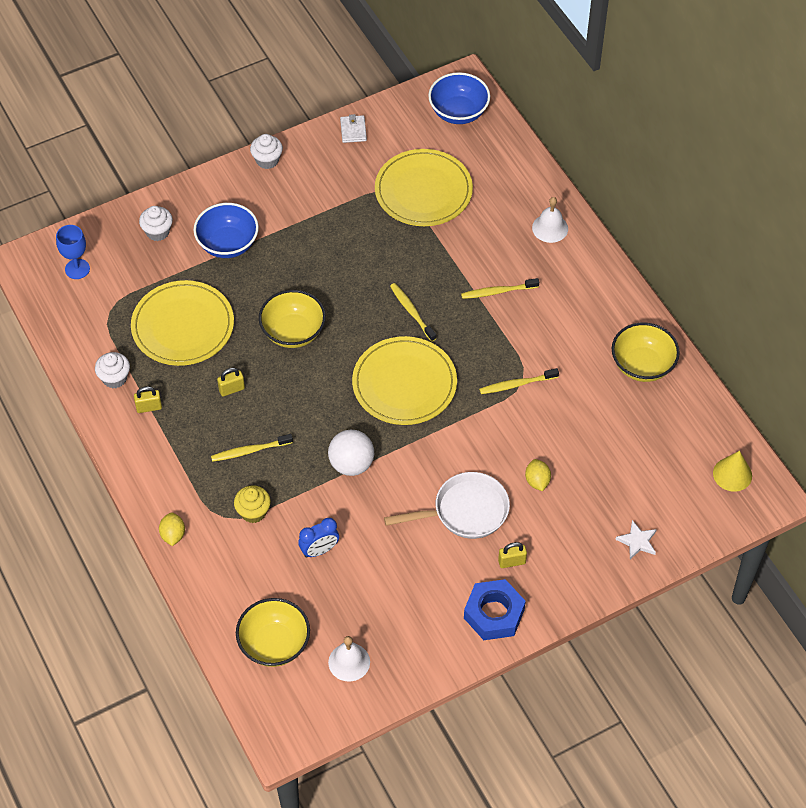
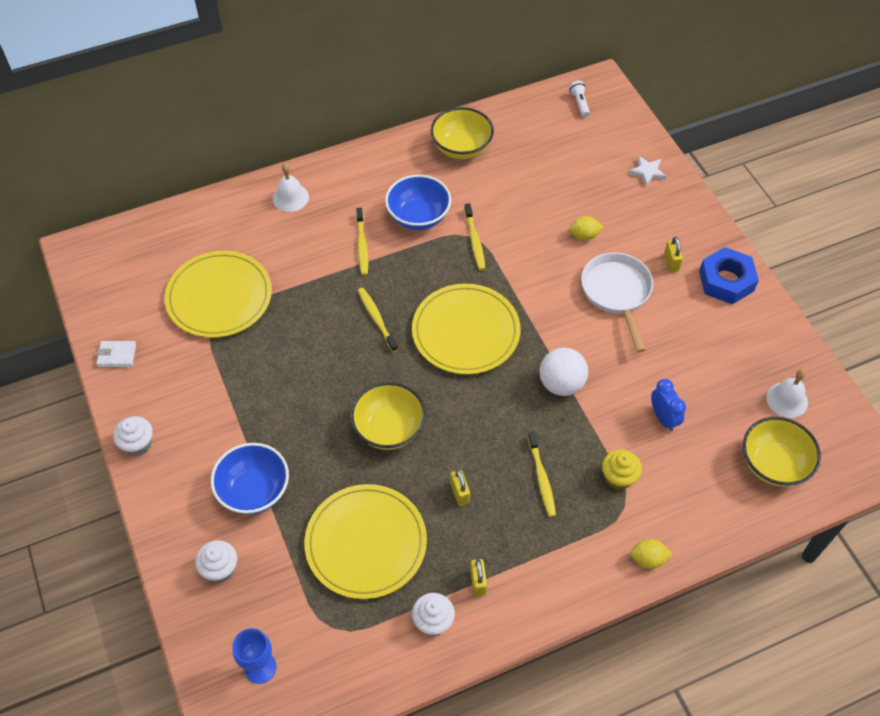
camera: 85 degrees left, 0 degrees up
(411, 312) = (376, 319): yellow toothbrush -> yellow toothbrush turned 90 degrees clockwise
(458, 112) = (119, 258): blue bowl -> blue bowl (418, 217)
(732, 474) = (579, 103): yellow cone -> white flashlight

